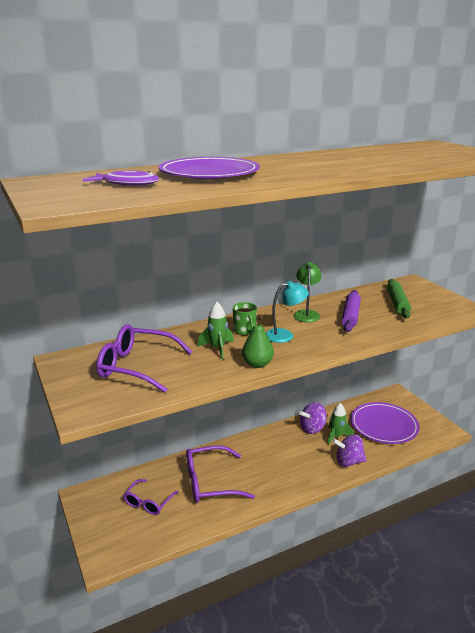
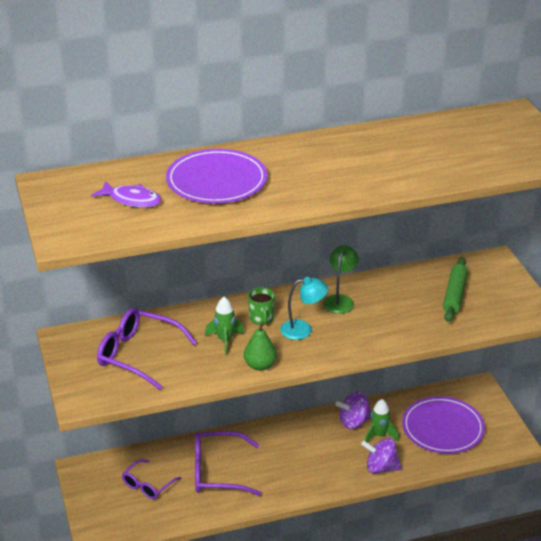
camera: 10 degrees right, 10 degrees up
(350, 316) = (389, 309): purple rolling pin -> none

